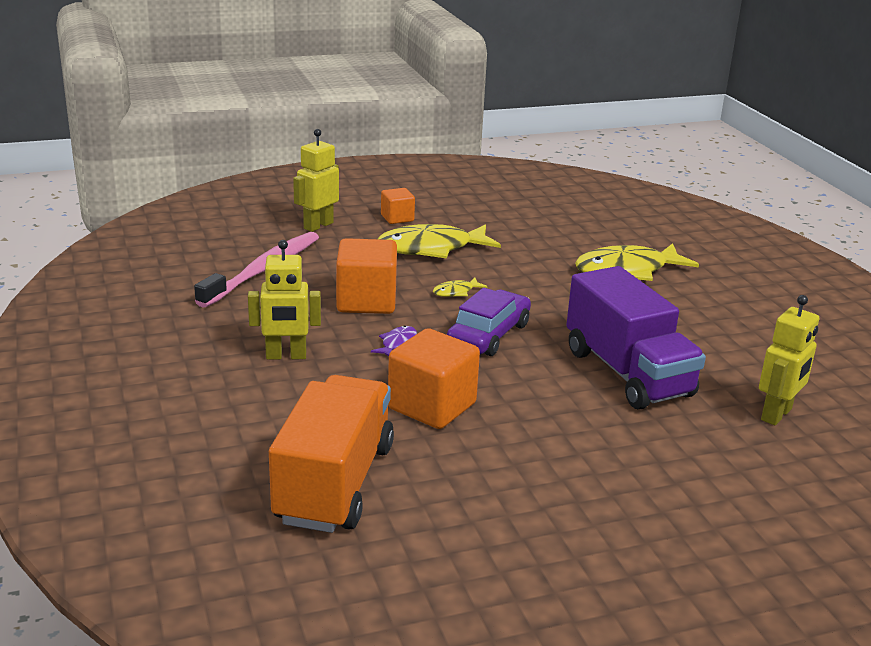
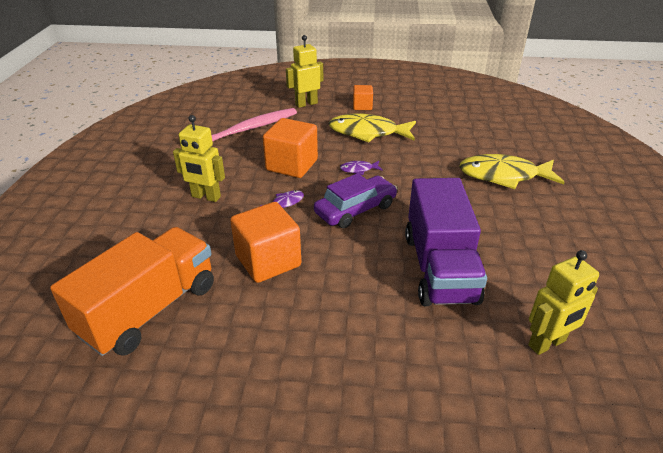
camera: 25 degrees right, 10 degrees up
(456, 292) = (358, 169): yellow fish -> purple fish

